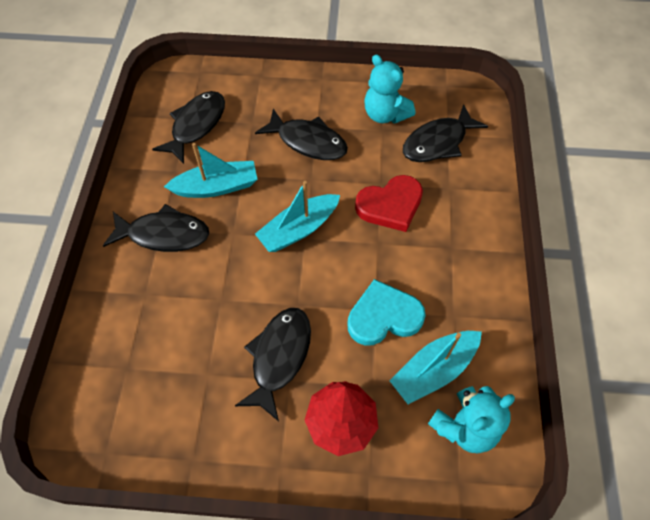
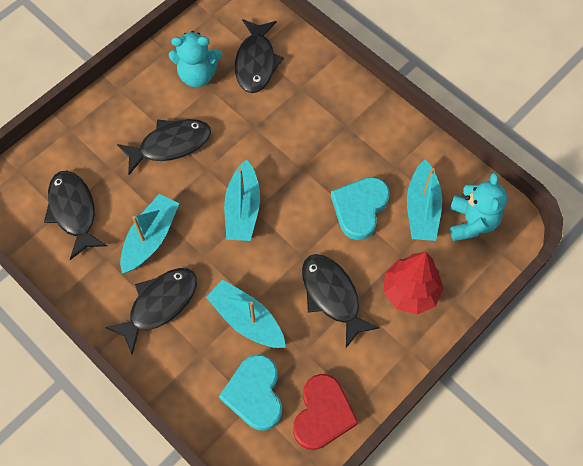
camera: 50 degrees left, 5 degrees up
(137, 363) = (255, 394): none -> turquoise heart
(201, 306) = (246, 320): none -> turquoise boat
(390, 205) = (279, 135): red heart -> red heart (322, 414)

